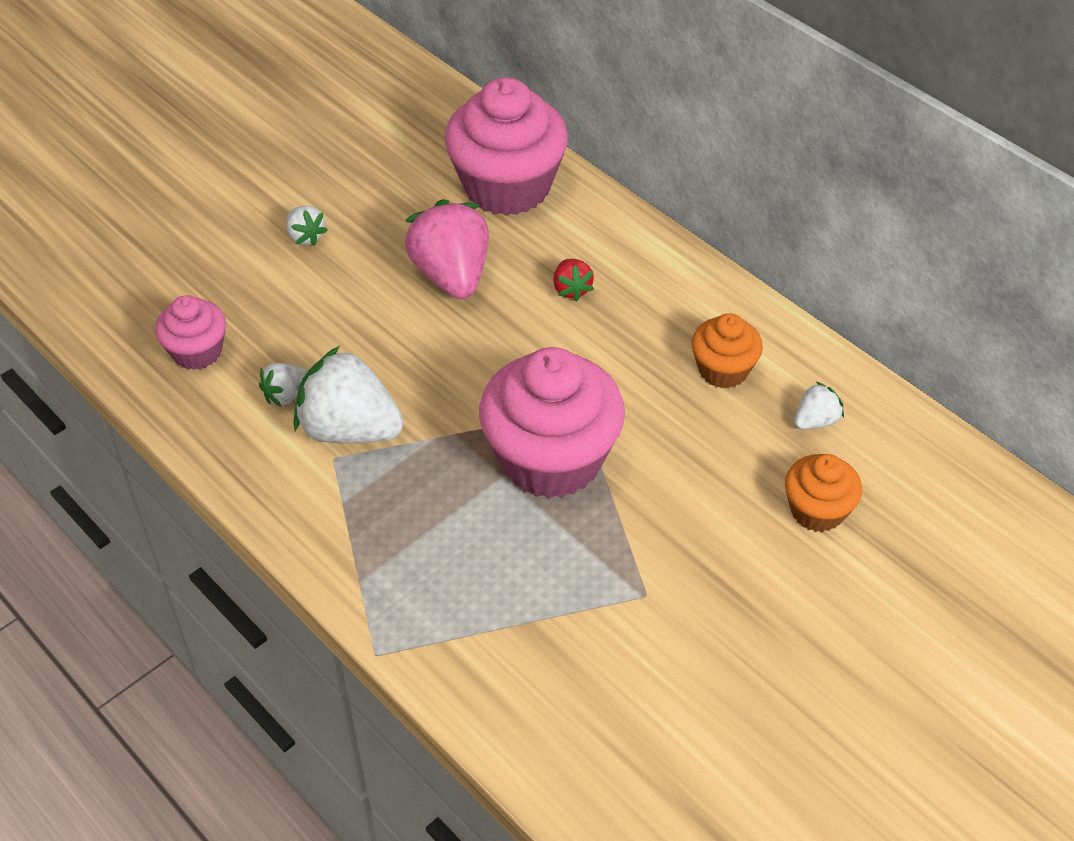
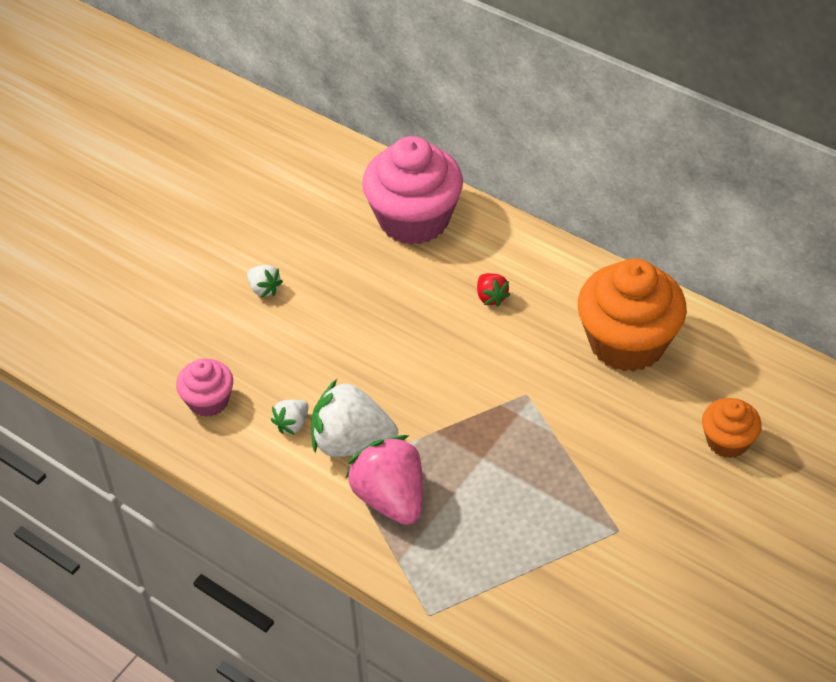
camera: 10 degrees left, 0 degrees up
(451, 276) = (392, 302): pink strawberry -> pink strawberry (390, 498)
(551, 459) = (516, 438): pink cupcake -> none
(723, 370) = (627, 342): orange cupcake -> orange cupcake, size x1.92
(815, 421) = (707, 371): white strawberry -> none

